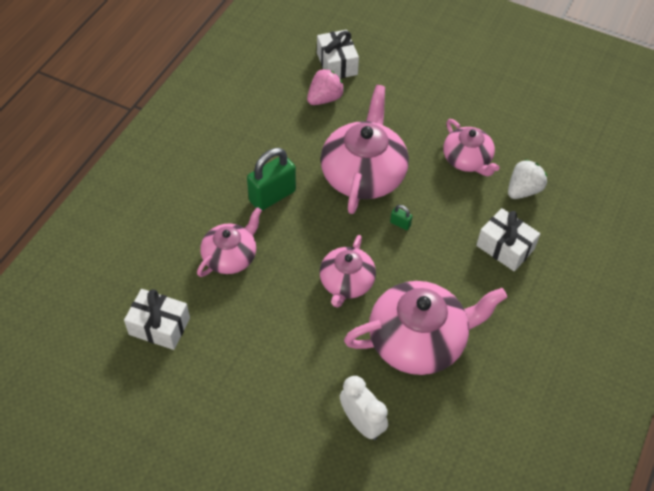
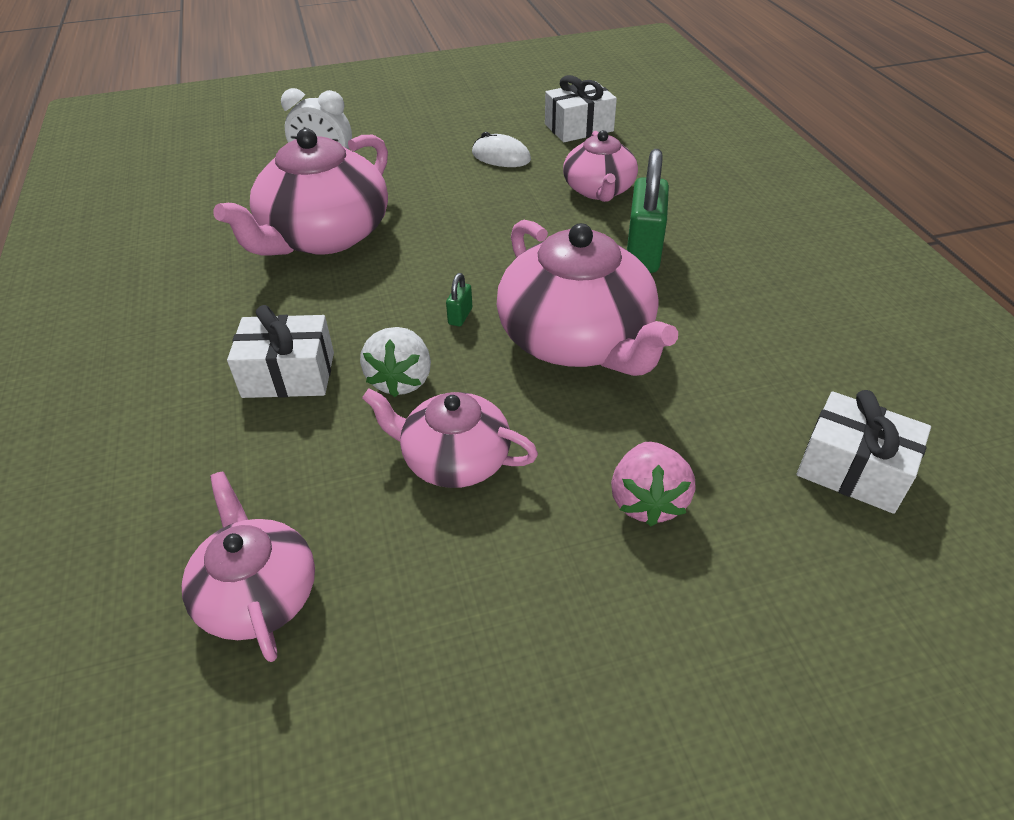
camera: 140 degrees right, 10 degrees down
(244, 335) = (501, 157): none -> white mouse
(324, 98) = (774, 399): pink strawberry -> pink strawberry (647, 501)
(346, 282) = (455, 234): pink teapot -> pink teapot (258, 593)
(400, 224) = (460, 316): green padlock -> green padlock turned 60 degrees counterclockwise
(523, 190) = (318, 472): white strawberry -> white strawberry (401, 380)

